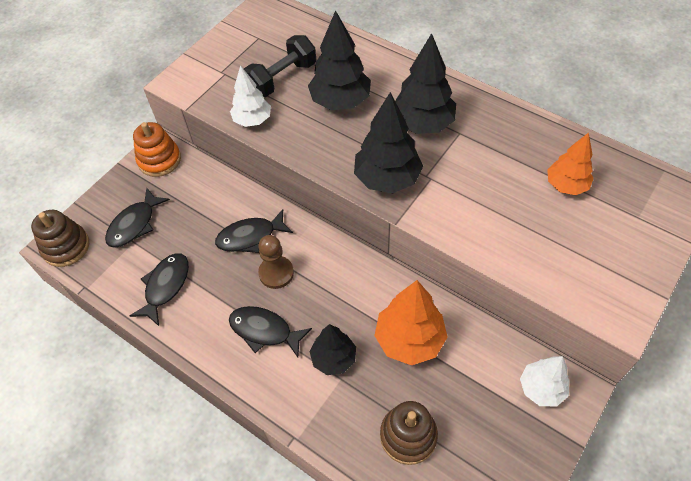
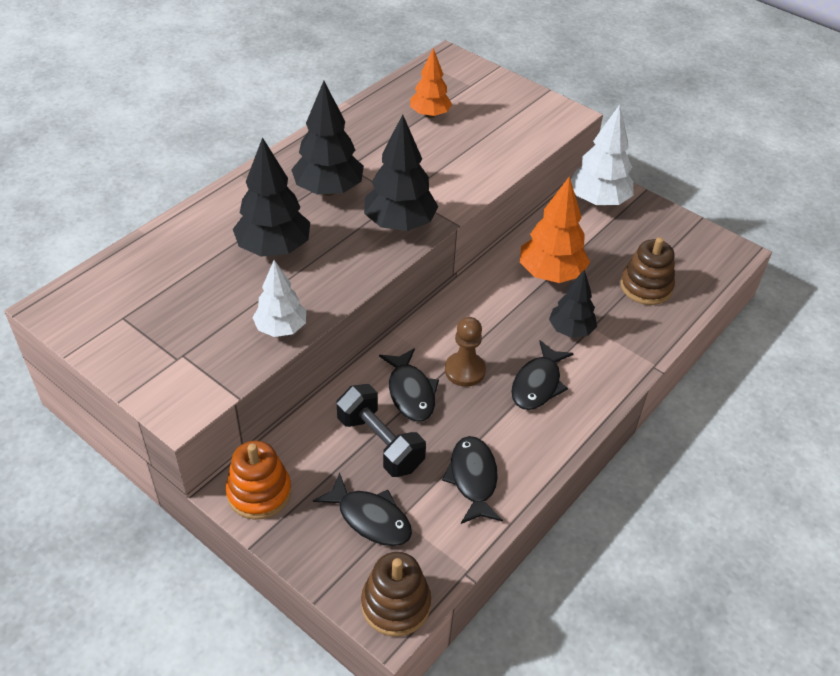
camera: 90 degrees left, 10 degrees down
(165, 286) = (473, 478): black fish -> black fish turned 60 degrees clockwise
(282, 78) = (214, 297): black dumbbell -> black dumbbell (380, 443)
(541, 388) = (598, 201): white tree -> white tree, size x1.54

